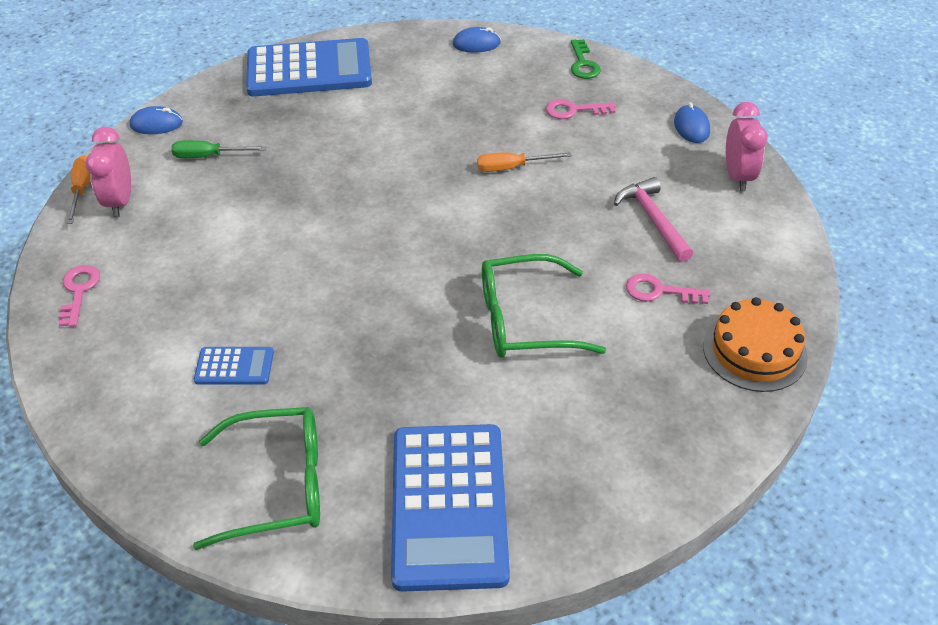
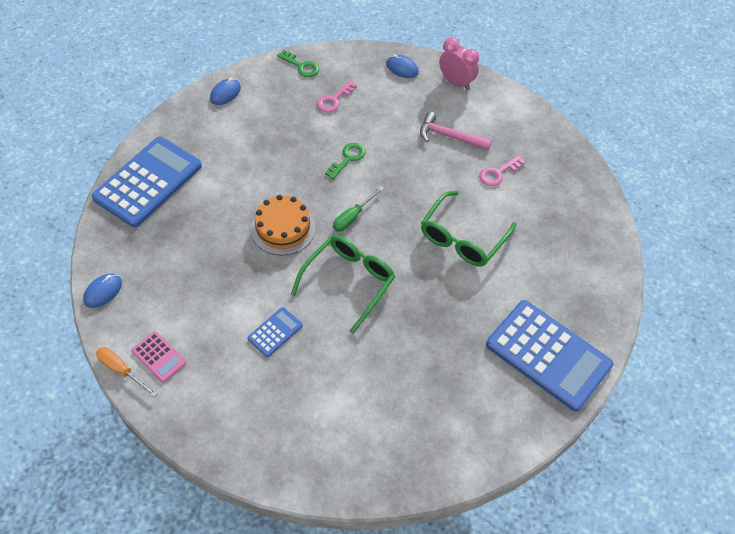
camera: 50 degrees left, 10 degrees up
(79, 291) = (219, 426): pink key -> none
(120, 202) = (159, 357): pink clock -> pink calculator
(209, 156) = (170, 285): green screwdriver -> green screwdriver (353, 217)
(234, 366) = (366, 385): blue calculator -> blue calculator (275, 332)
(278, 485) = (470, 418): green glasses -> green glasses (349, 281)
(512, 167) = (348, 158): orange screwdriver -> green key
(754, 351) = (568, 171): orange cake -> orange cake (283, 228)

